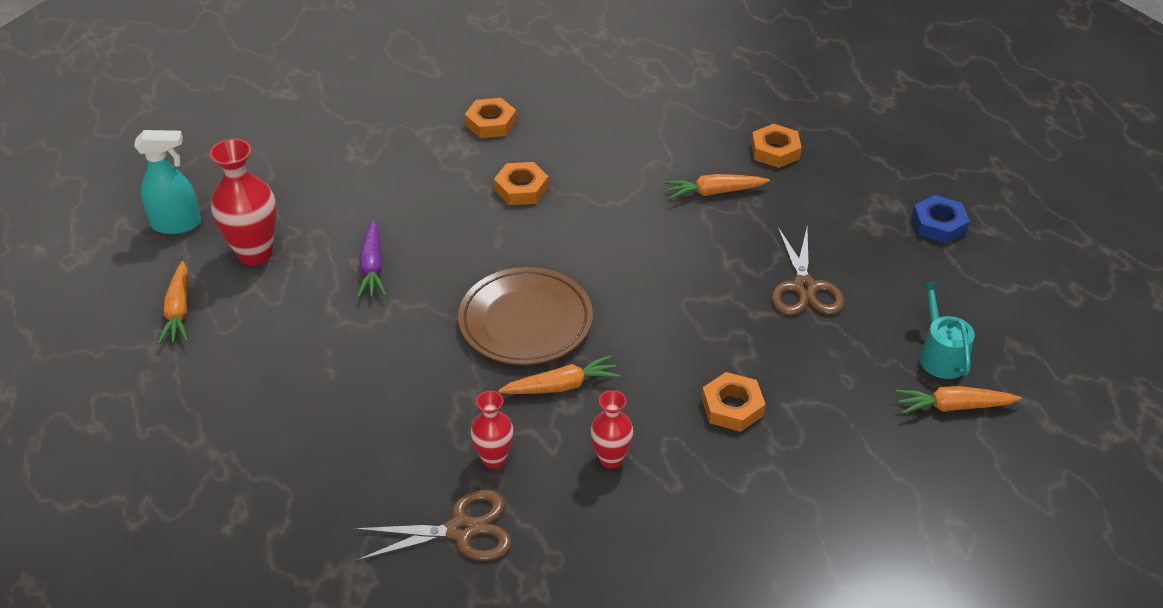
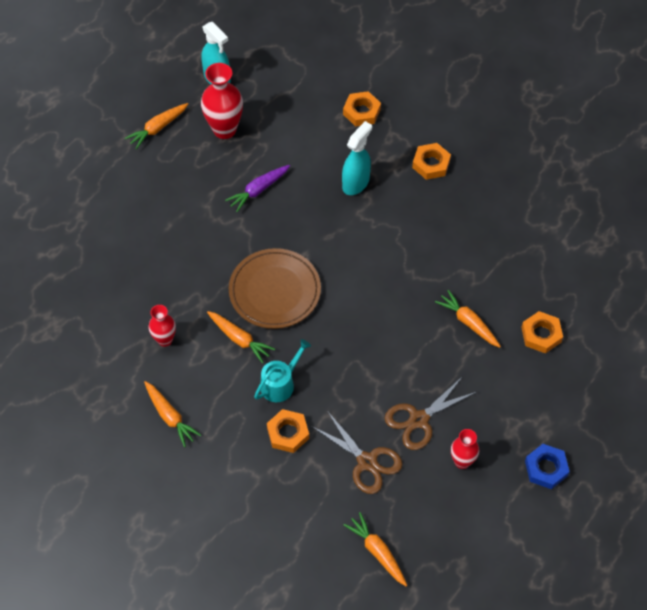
camera: 55 degrees right, 15 degrees up
(452, 186) = (356, 183): none -> turquoise spray bottle
(461, 530) = (109, 354): brown scissors -> brown scissors (367, 462)
(521, 188) = (384, 219): orange nut -> orange nut (361, 112)
(611, 459) = (205, 394): red vase -> red vase (462, 461)
(613, 511) = (170, 416): none -> orange carrot
(940, 355) = (417, 525): turquoise watering can -> turquoise watering can (280, 383)

